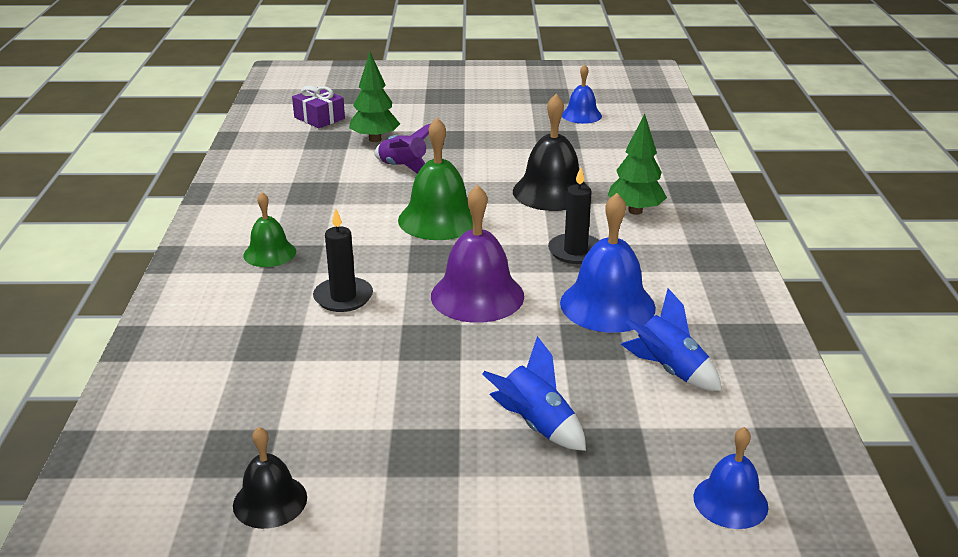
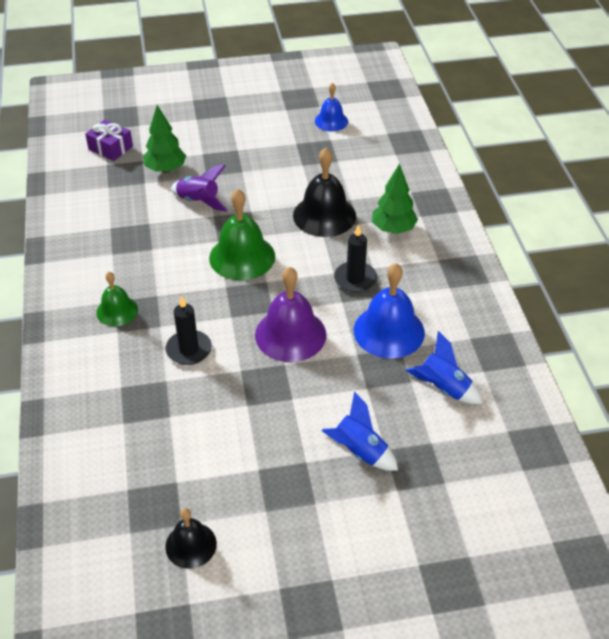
camera: 10 degrees left, 15 degrees up
(730, 501) = (499, 497): blue bell -> none

